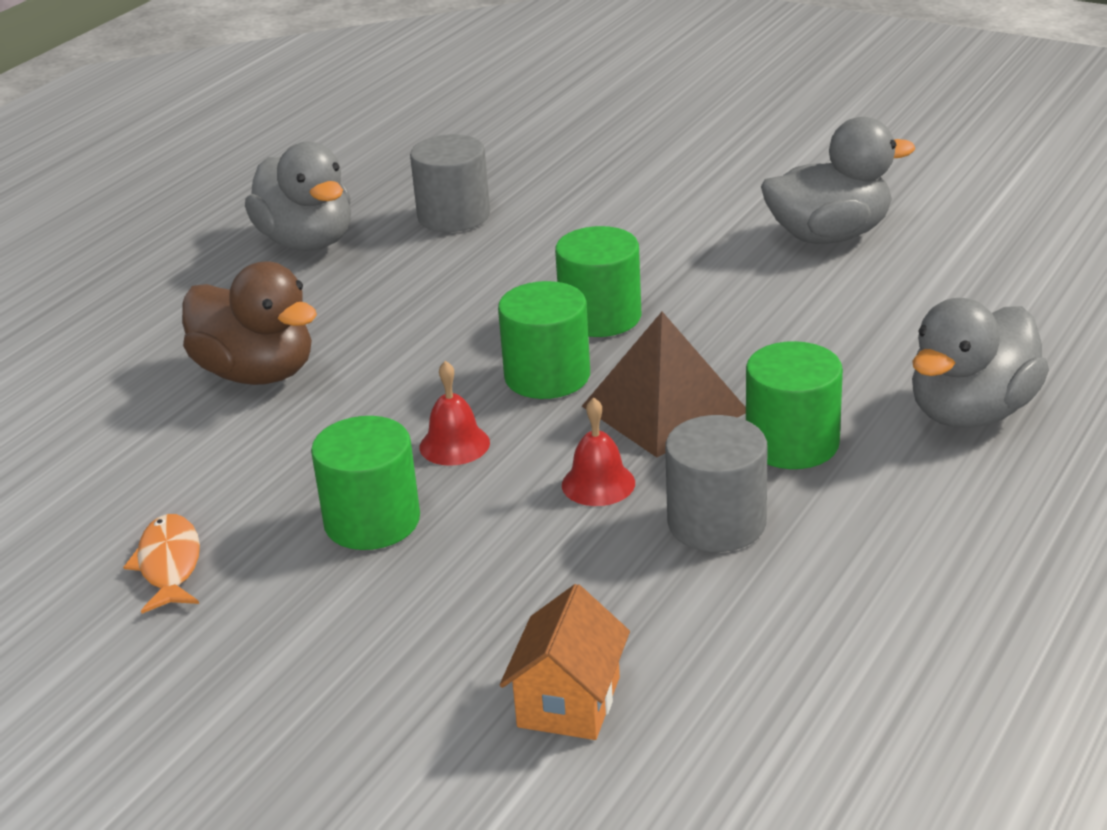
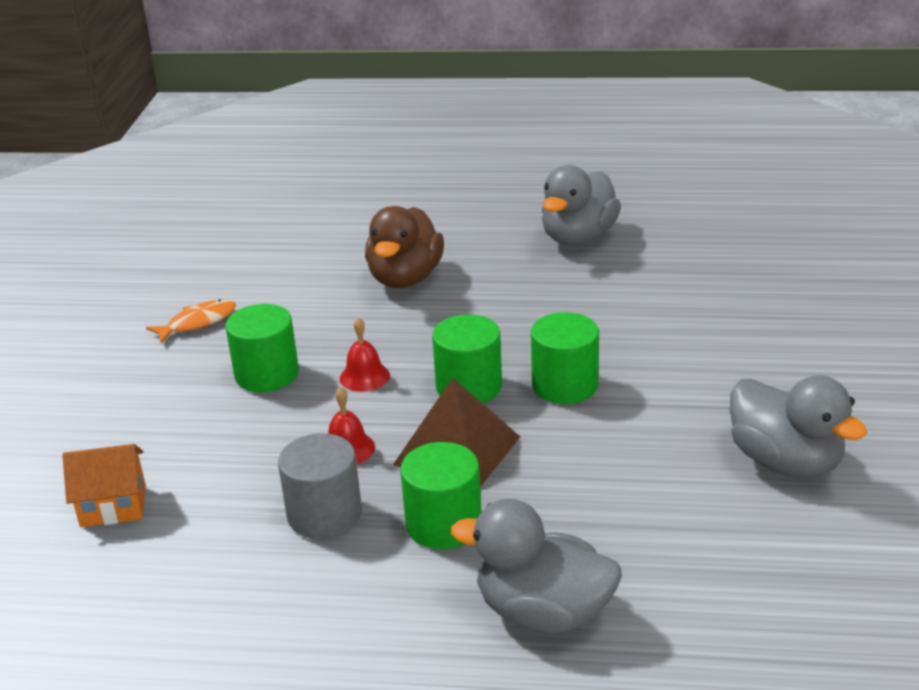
camera: 65 degrees right, 0 degrees up
(454, 216) = (662, 278): grey cylinder -> none

